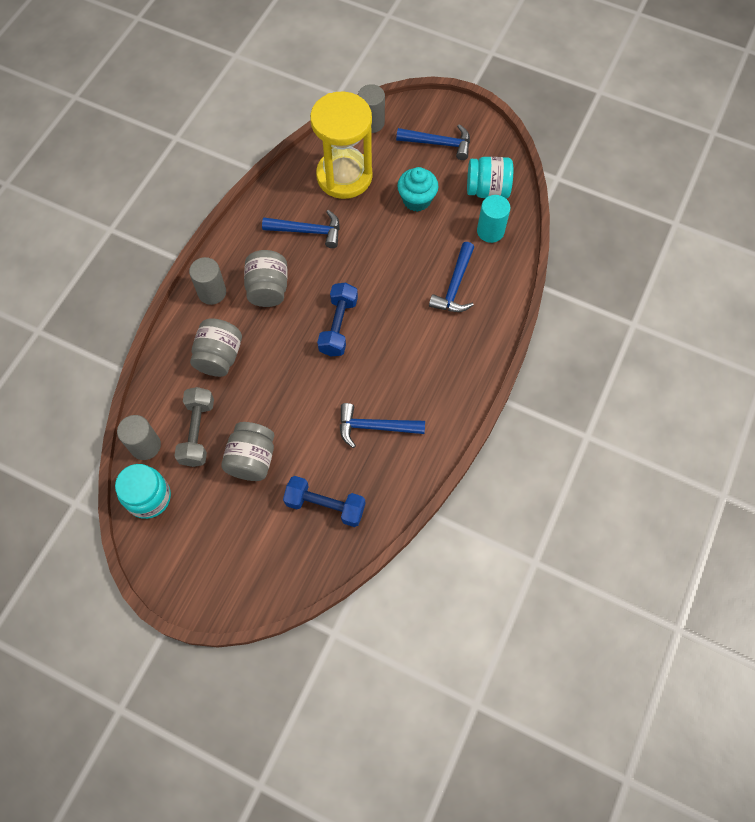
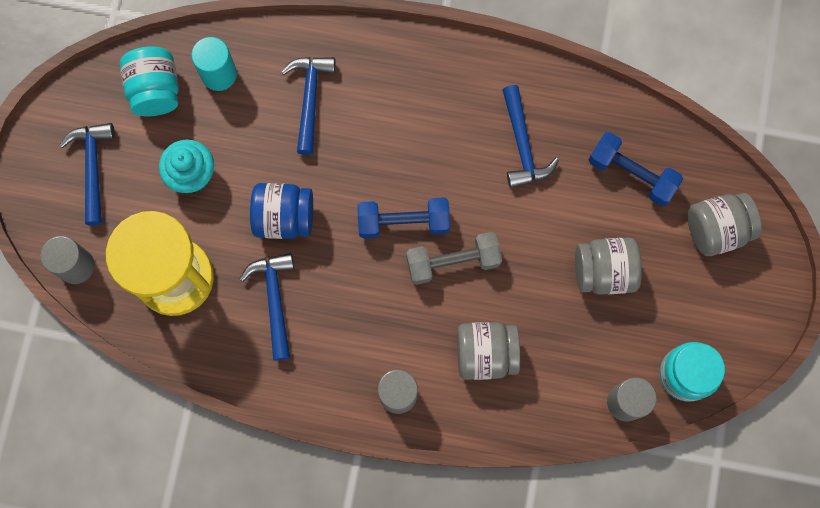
camera: 105 degrees left, 10 degrees up
(197, 432) = (590, 346): grey dumbbell -> grey dumbbell (453, 262)
(268, 289) = (374, 324): grey jar -> grey jar (716, 230)
(325, 505) = (631, 174): blue dumbbell -> blue dumbbell turned 60 degrees counterclockwise
(367, 250) = (284, 217): none -> blue jar
(455, 286) = (310, 99): blue hammer -> blue hammer turned 90 degrees counterclockwise

